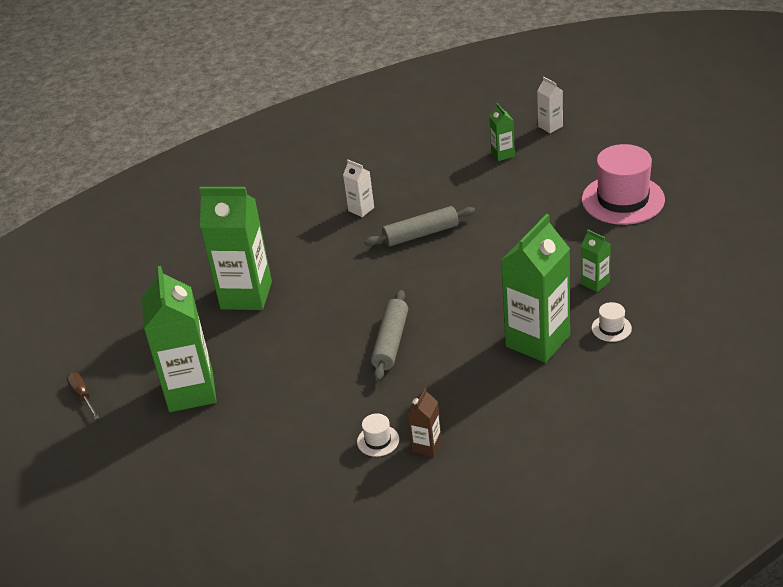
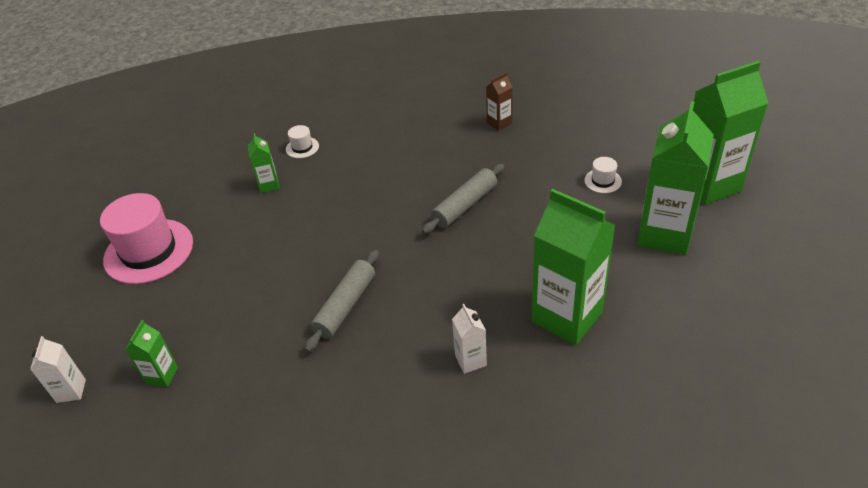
camera: 150 degrees left, 5 degrees up
(83, 396) = (778, 274): brown screwdriver -> none
(361, 209) = (372, 376): white carton -> white carton (470, 360)
(378, 440) = (530, 138): white hat -> white hat (603, 181)
(421, 234) = (345, 306): grey rolling pin -> grey rolling pin turned 75 degrees counterclockwise
(537, 341) = (359, 160): green carton -> green carton (708, 185)

